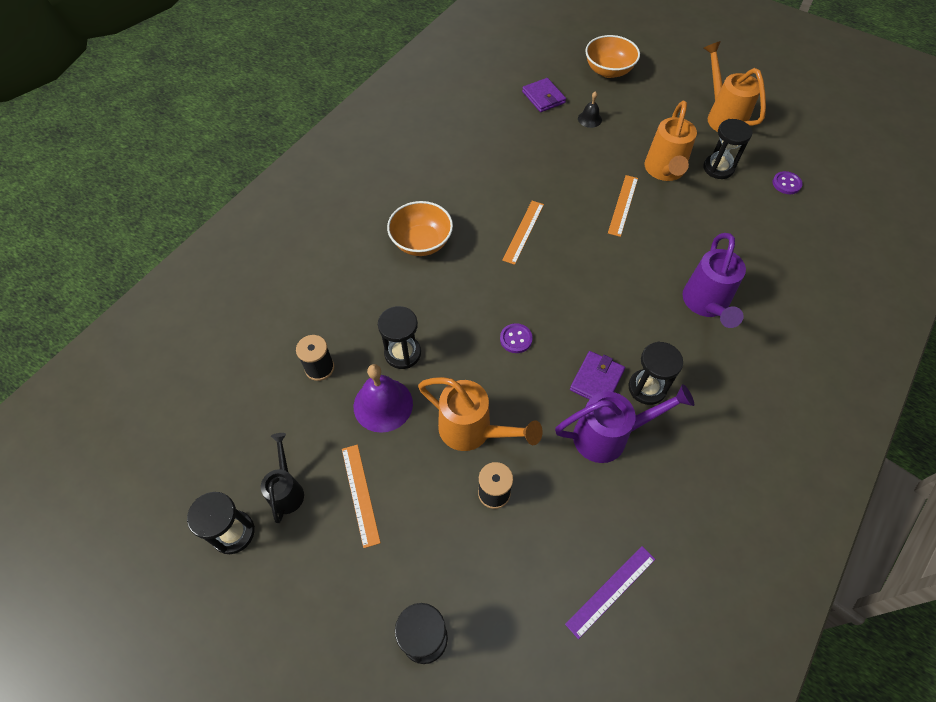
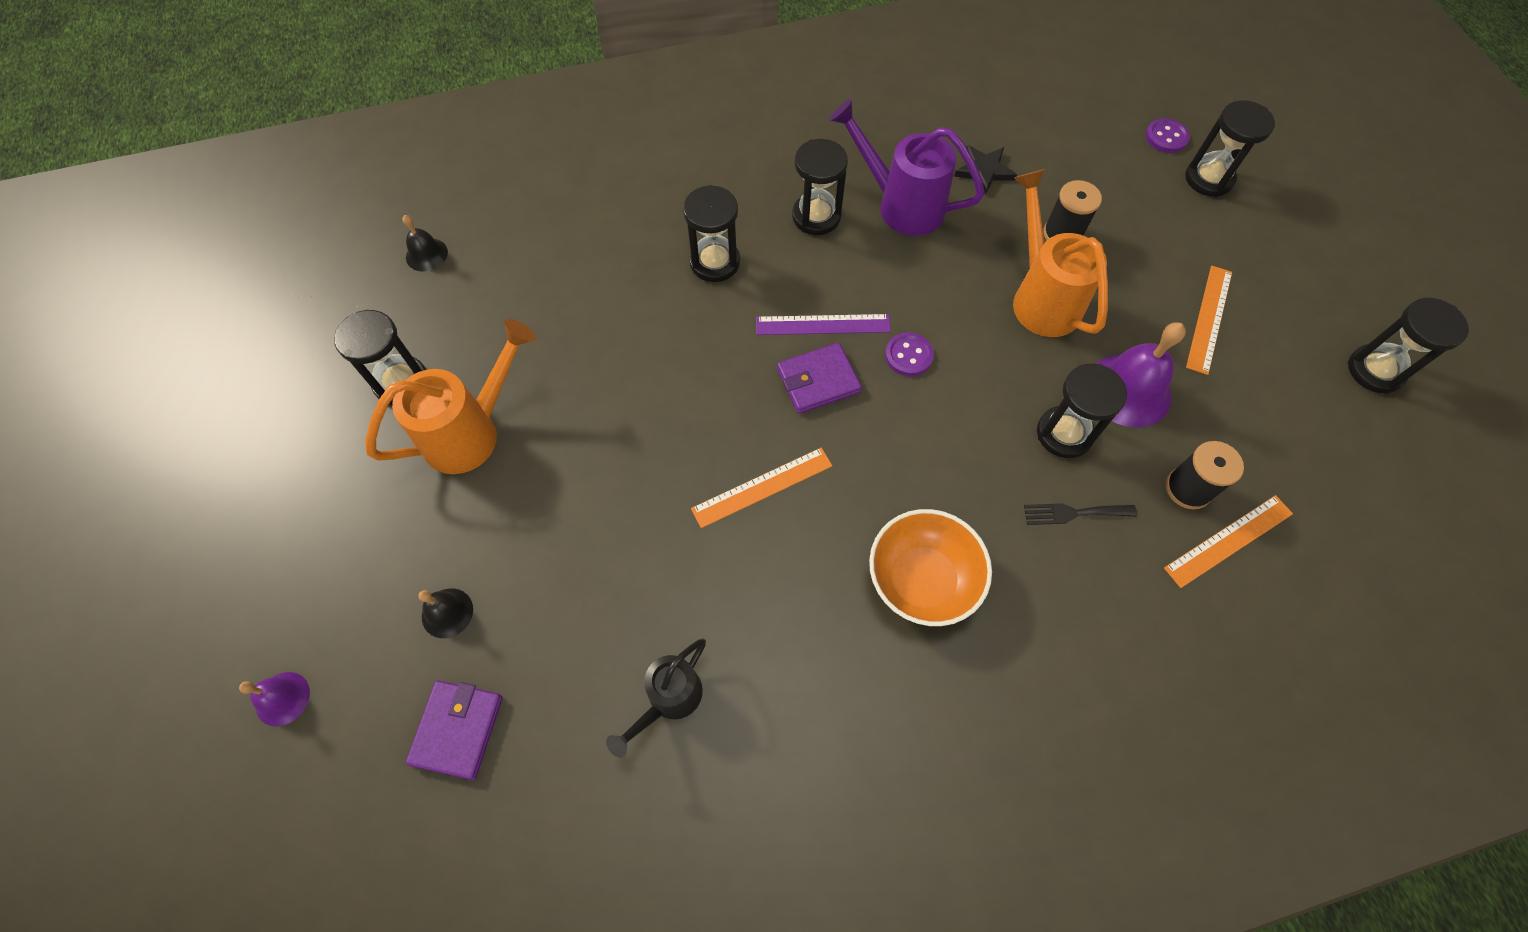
camera: 140 degrees left, 5 degrees up
(287, 490) = (1294, 374): black watering can -> black watering can (668, 700)
(372, 316) = (1073, 513): none -> black fork
(584, 509) = (984, 171): none -> black star
(596, 380) = (860, 256): purple wallet -> purple wallet (818, 381)
(608, 71) = (282, 698): orange bowl -> purple bell
(611, 591) = (1015, 112): purple ruler -> purple ruler (822, 325)
(623, 205) = (589, 425): orange ruler -> orange ruler (1228, 541)
(665, 317) = (715, 262): none -> black hourglass
(706, 305) = (655, 243): purple watering can -> none
(722, 116) = (269, 455): orange watering can -> none
(786, 184) = (360, 300): purple button -> purple button (1166, 137)
(794, 221) = (426, 254): none -> black bell

